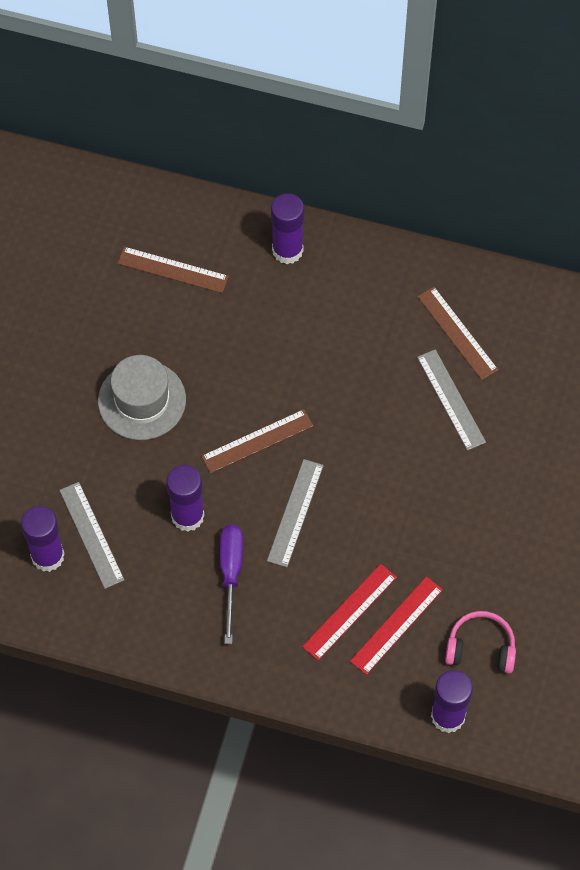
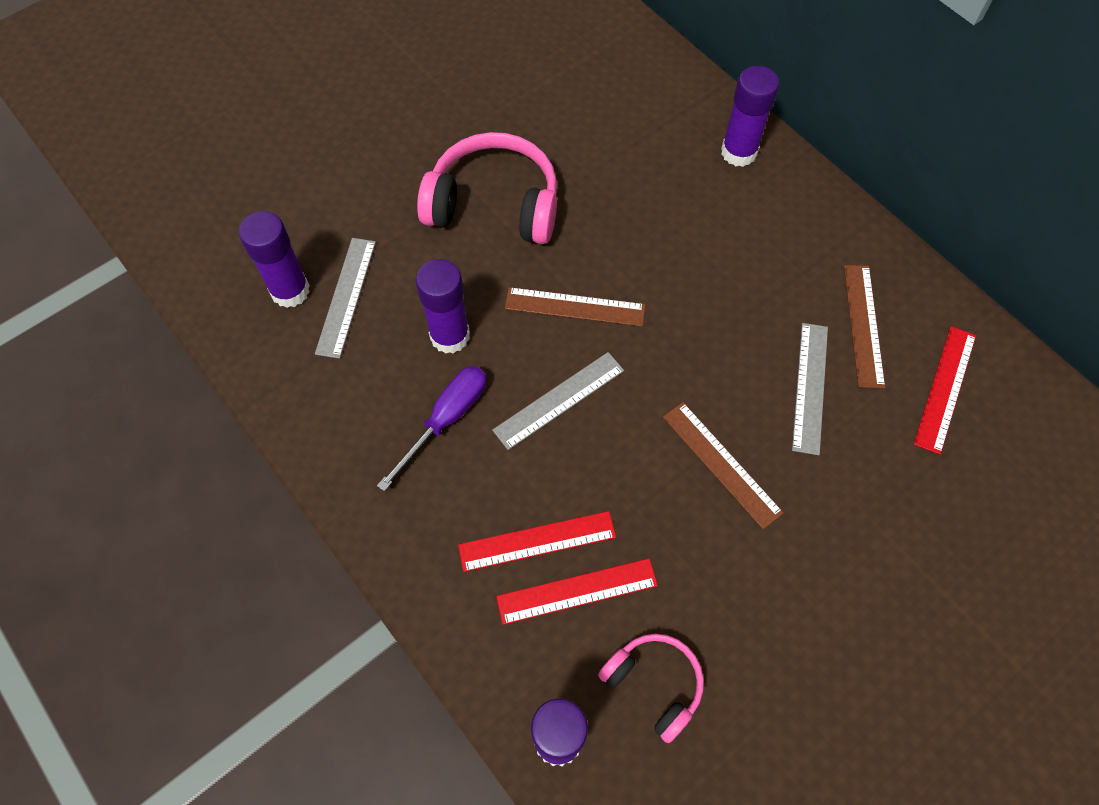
camera: 35 degrees right, 0 degrees up
(142, 400) = (494, 204): grey hat -> pink headphones
(173, 270) = (614, 110): brown ruler -> brown ruler (721, 464)
(535, 346) = (944, 388): none -> red ruler

